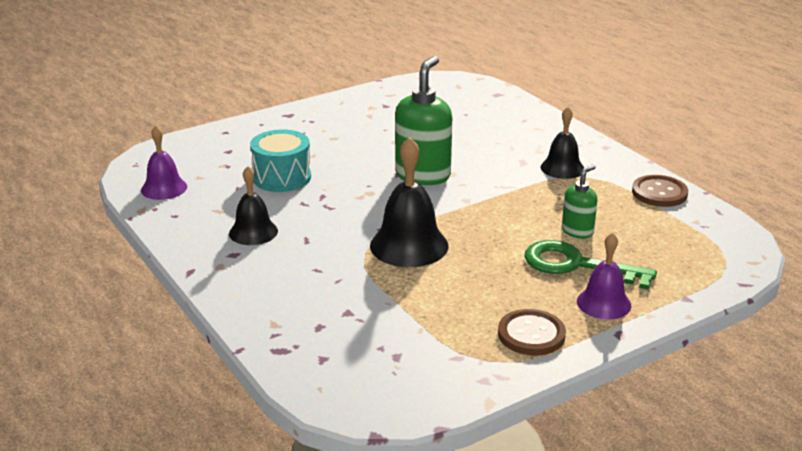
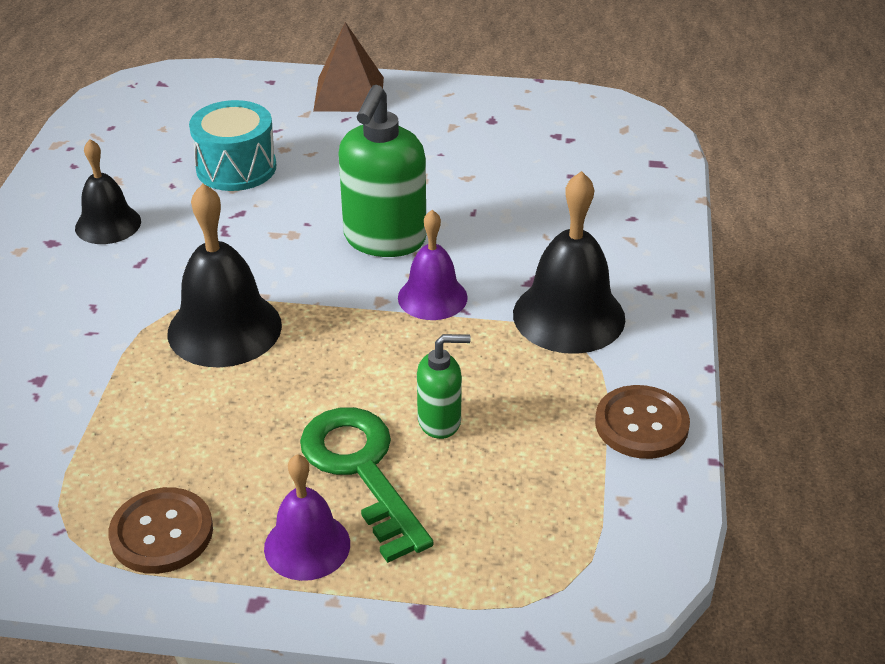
camera: 40 degrees right, 10 degrees up
(164, 188) = (112, 126): purple bell -> purple bell (432, 297)
(284, 121) = (349, 94): none -> brown pyramid
(423, 175) = (384, 240): green soap dispenser -> green soap dispenser turned 135 degrees clockwise
(562, 168) = (569, 316): black bell -> black bell, size x1.58

